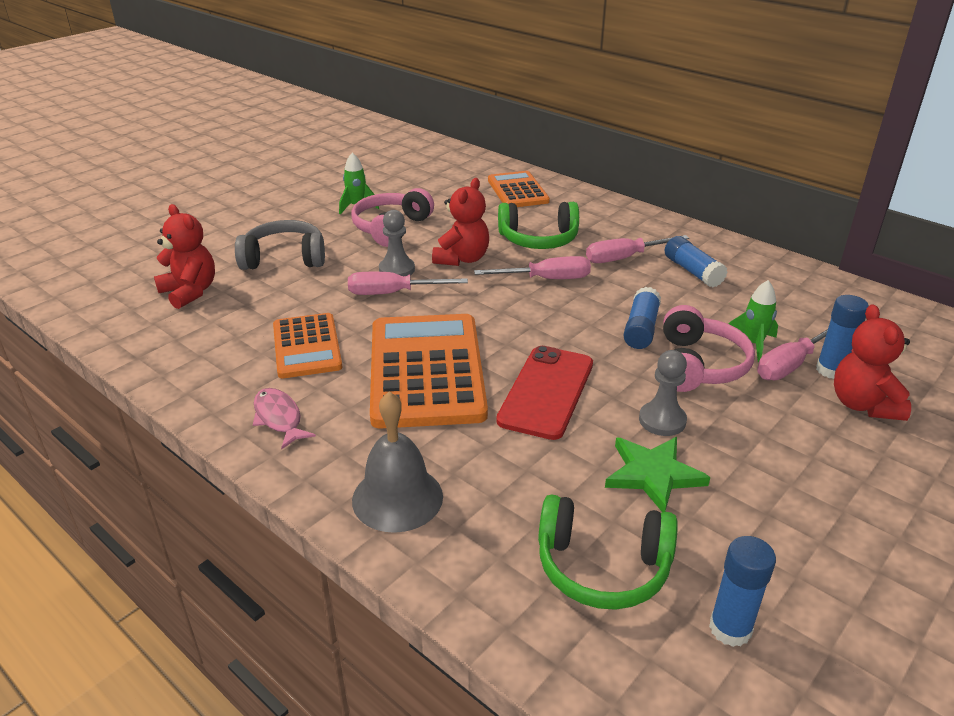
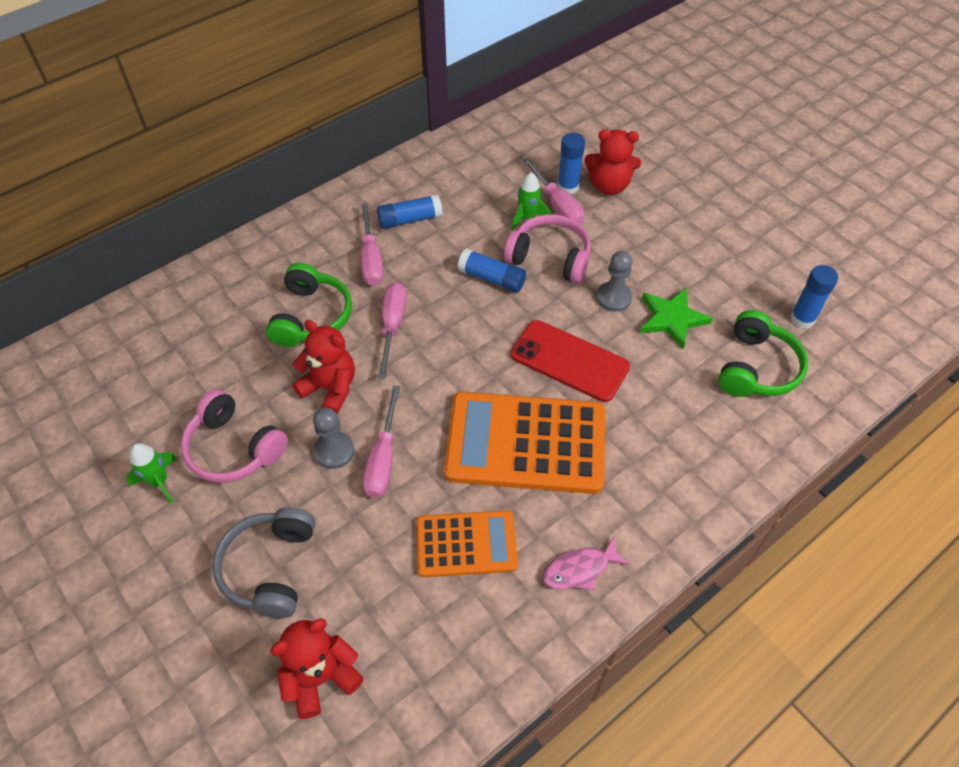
camera: 80 degrees left, 20 degrees up
(397, 498) = (688, 481): grey bell -> none
(517, 191) = (189, 313): orange calculator -> none

